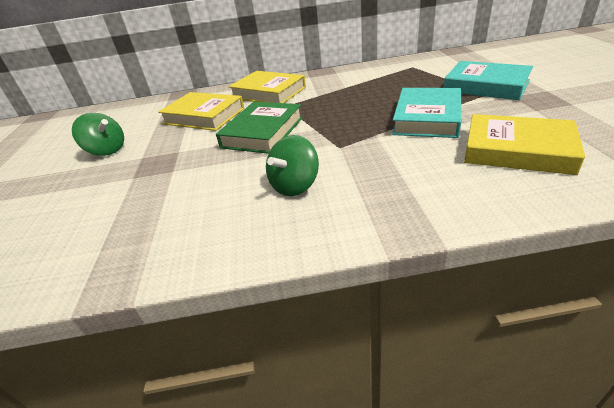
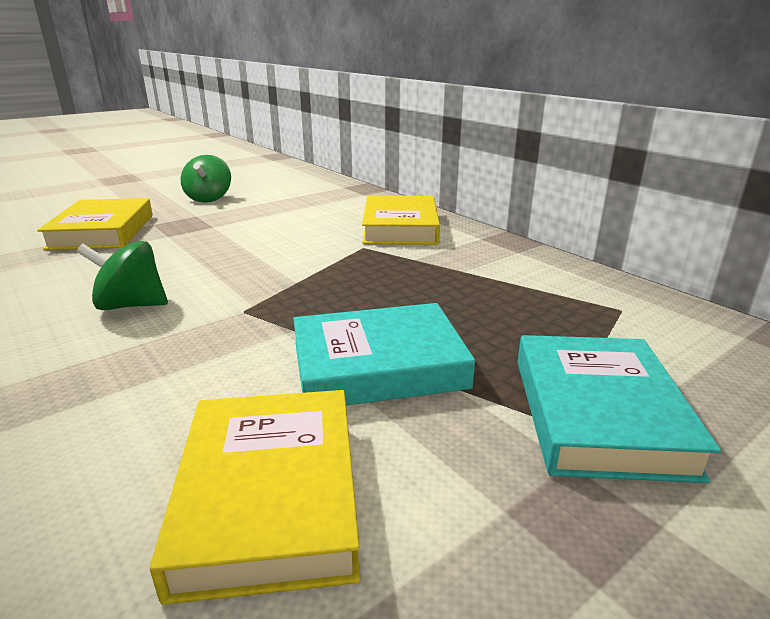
camera: 55 degrees right, 10 degrees down
(204, 116) = (307, 214): yellow book -> yellow book (102, 231)
(262, 132) = (273, 254): green book -> none

